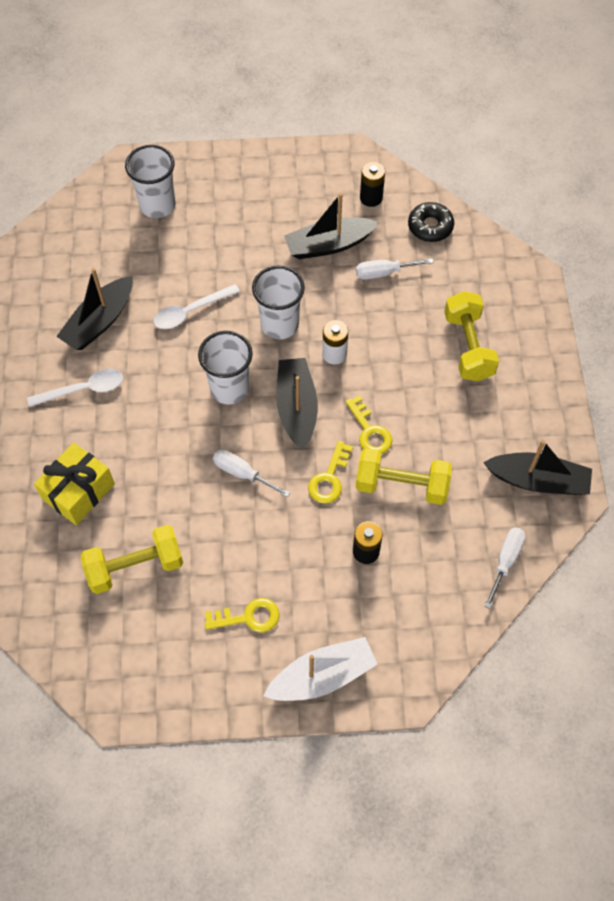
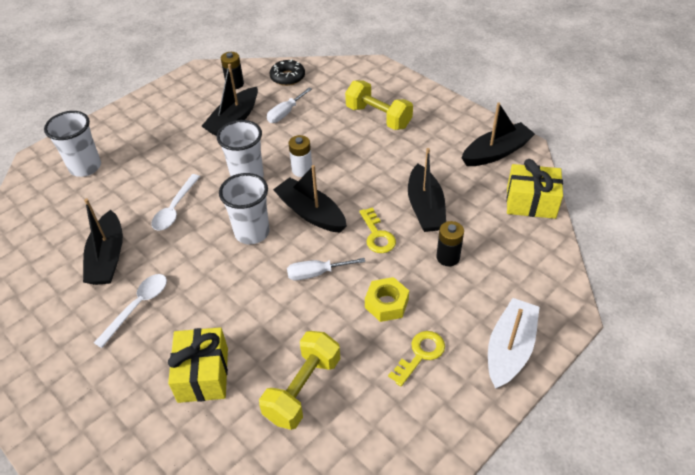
camera: 40 degrees left, 15 degrees down
(269, 550) = (386, 303): none -> yellow nut
(370, 431) = (372, 194): yellow key -> none
(401, 485) = (425, 207): yellow dumbbell -> black boat
(505, 561) = (531, 202): white screwdriver -> yellow gift

